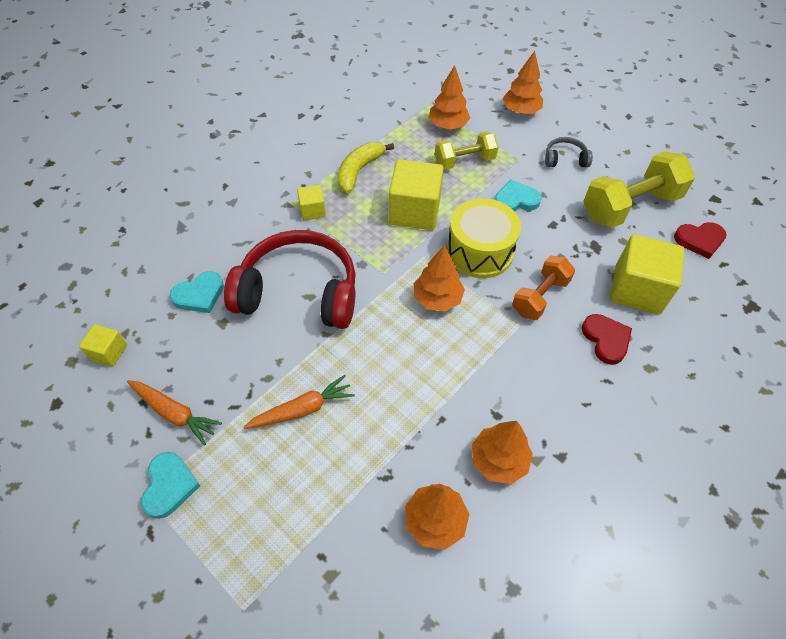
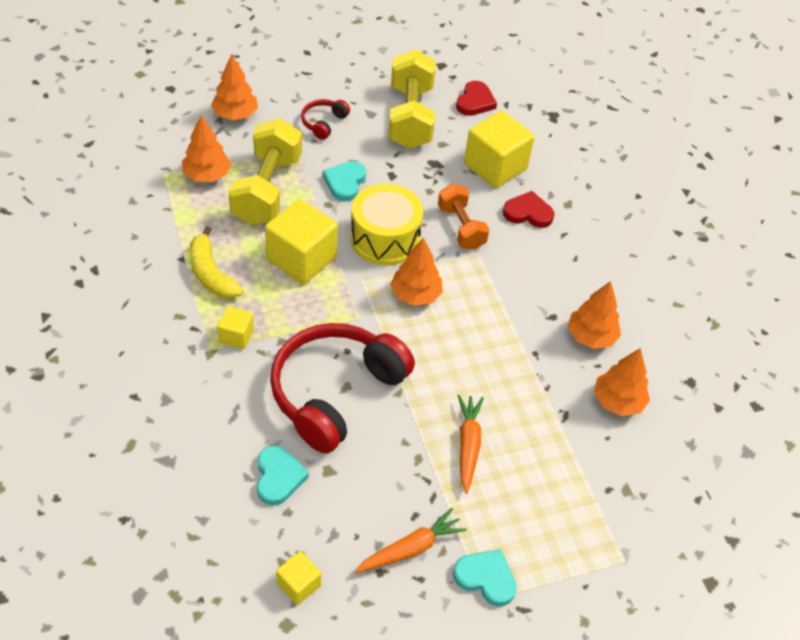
camera: 65 degrees left, 5 degrees down
(464, 161) = (267, 190): yellow dumbbell -> yellow dumbbell, size x1.63
(565, 159) = (323, 123): grey headphones -> red headphones

